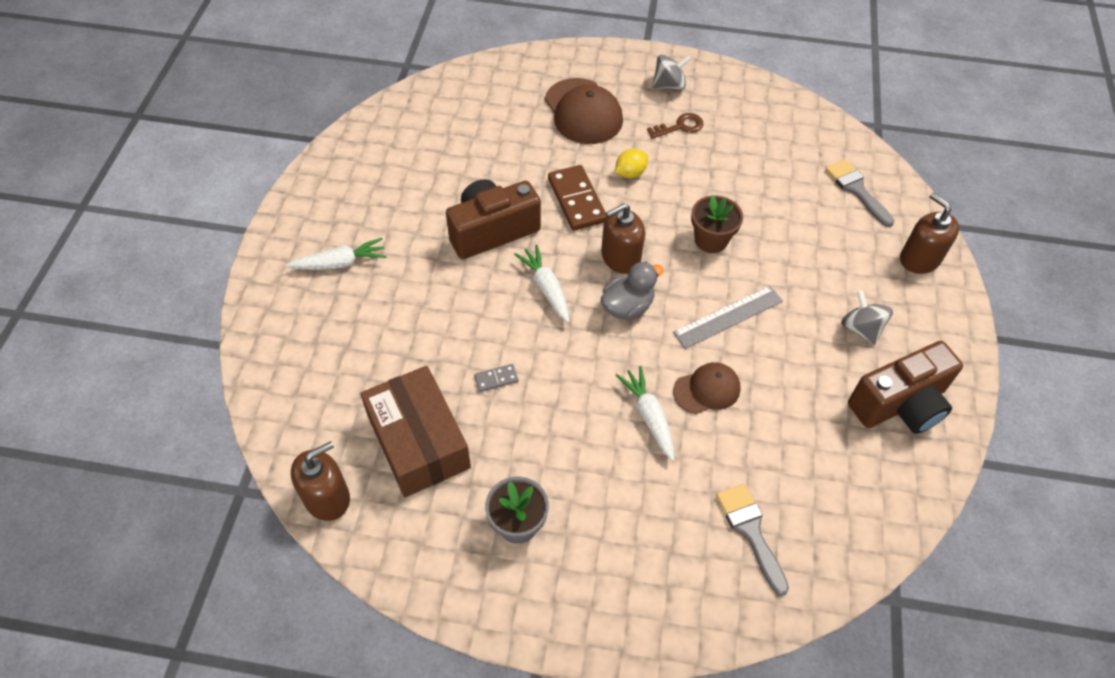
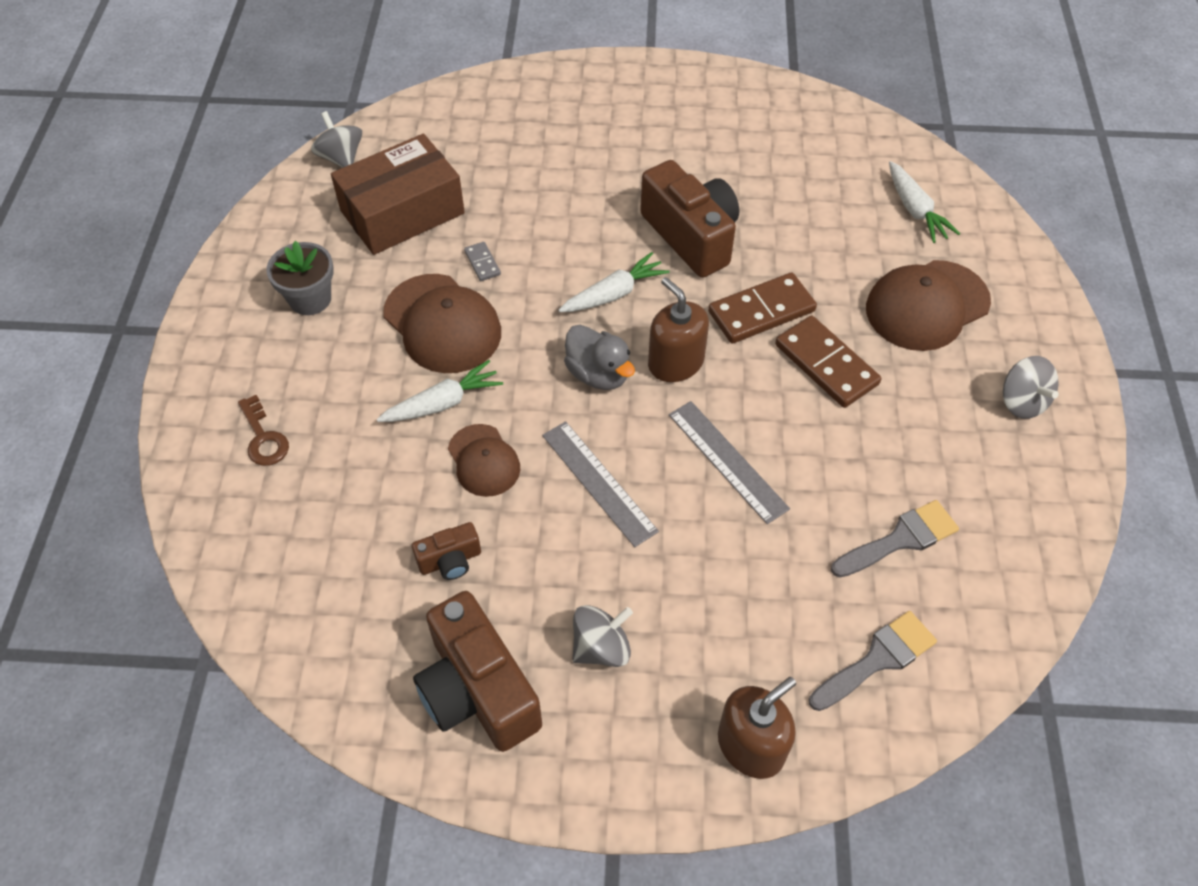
camera: 85 degrees right, 0 degrees up
(327, 497) = (341, 158): brown soap dispenser -> grey spinning top
(340, 263) = (618, 120): white carrot -> white carrot (915, 210)
(562, 413) = (442, 324): none -> brown cap
(630, 173) = (826, 364): yellow lemon -> brown domino
(680, 126) = (937, 418): brown key -> brown key (263, 437)
(711, 240) = (727, 461): brown flower pot -> grey ruler
(751, 531) = (294, 507): grey brush -> grey brush (900, 539)
(797, 417) = (450, 560): none -> brown camera

